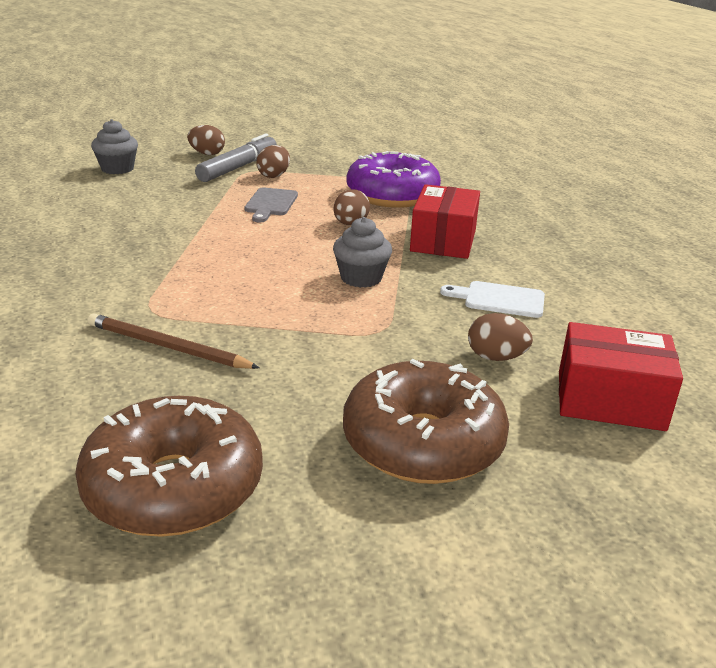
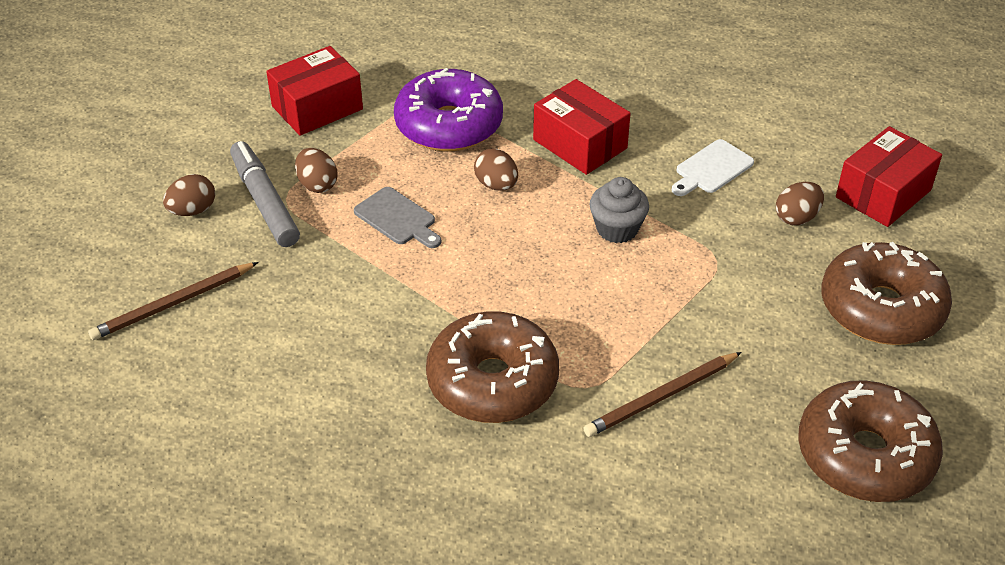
camera: 55 degrees left, 15 degrees up
(117, 169) = (174, 304): grey cupcake -> brown pencil
(126, 274) = (492, 382): none -> brown donut
(349, 158) = (317, 108): none -> red box

